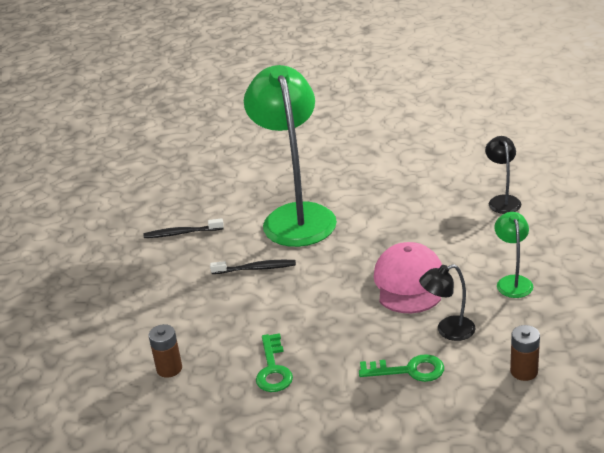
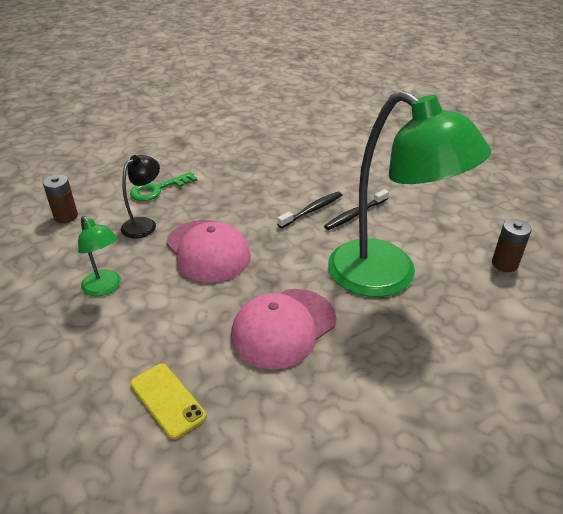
camera: 140 degrees right, 5 degrees up
(169, 368) = (323, 140): brown battery -> brown battery (504, 264)
(182, 233) = (463, 219): black toothbrush -> black toothbrush (312, 210)
(273, 369) = (256, 160): green key -> none
(400, 212) = (283, 327): none -> pink cap
(502, 200) = (167, 400): black lamp -> yellow phone

